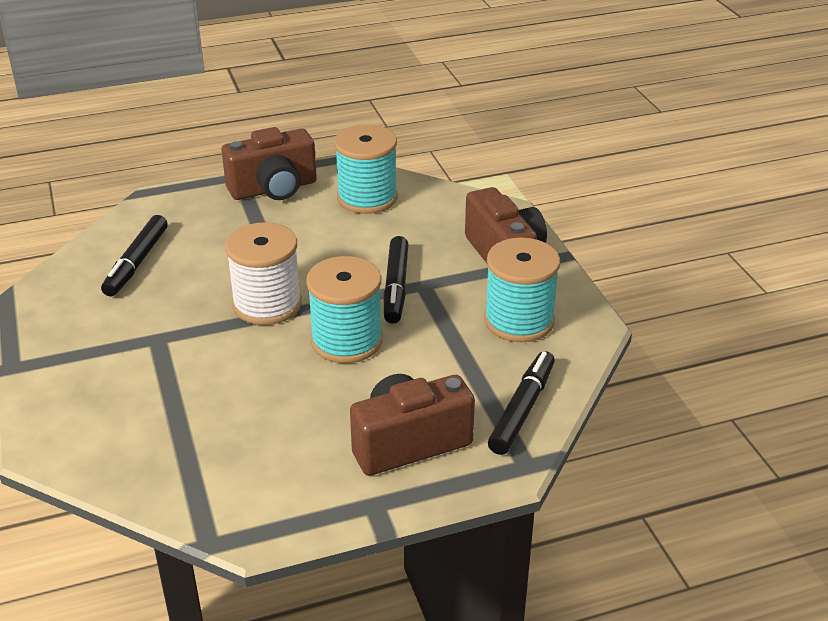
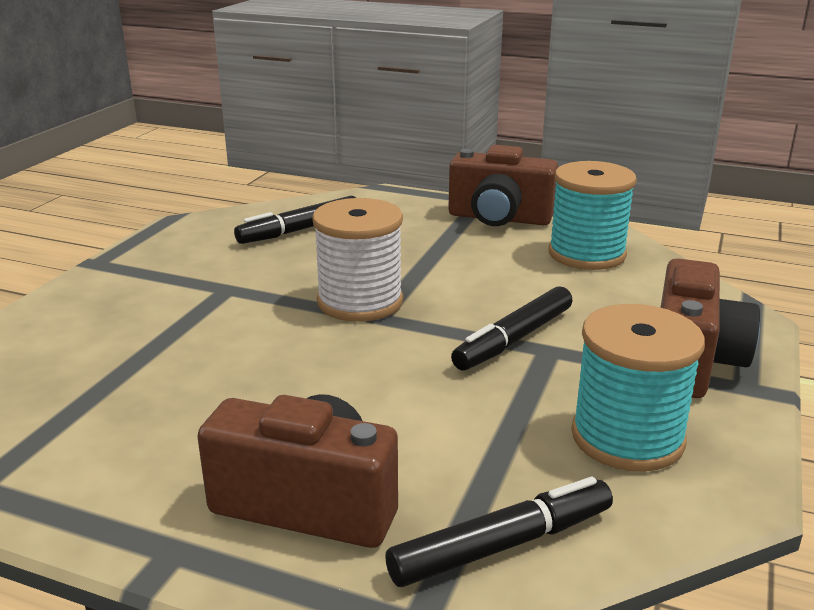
camera: 40 degrees right, 10 degrees down
(346, 341) = (390, 365): turquoise spool -> none

